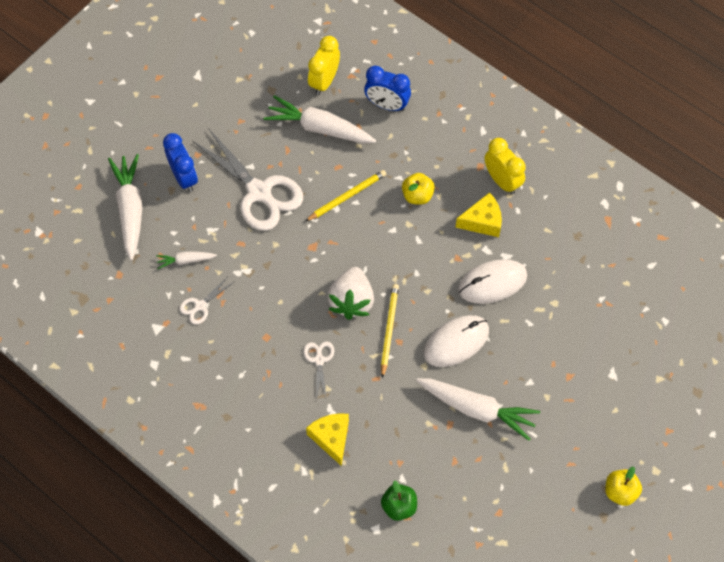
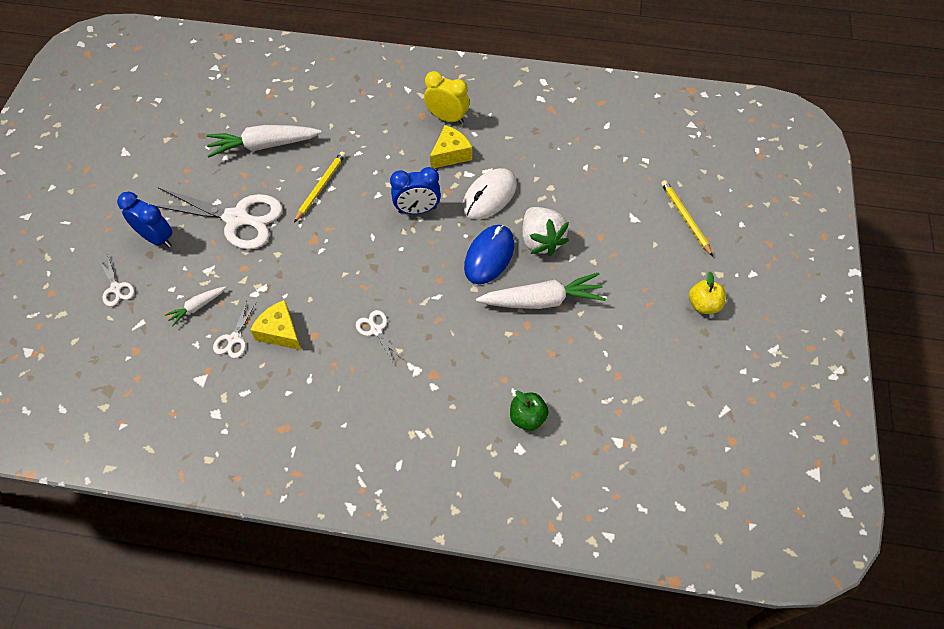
camera: 30 degrees left, 5 degrees down
(130, 209) = (116, 288): white carrot -> white scissors
(324, 81) = (247, 109): yellow clock -> none
(331, 438) = (428, 391): yellow cheese -> yellow cheese (280, 332)
(351, 301) = (376, 267): white strawberry -> white strawberry (541, 240)
(387, 105) = (313, 104): blue clock -> blue clock (417, 210)
(389, 329) = (424, 274): yellow pencil -> yellow pencil (685, 218)
(417, 195) = (383, 159): yellow apple -> none
(456, 342) = (489, 256): white mouse -> blue mouse

